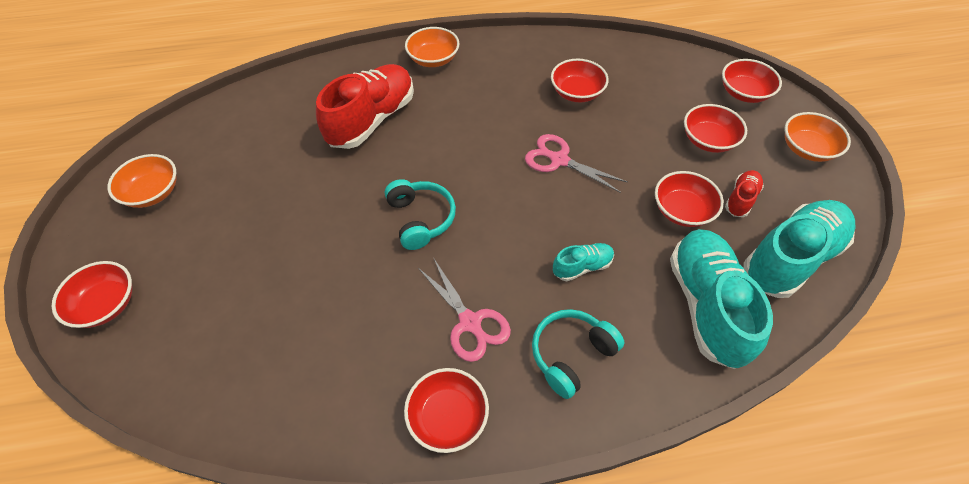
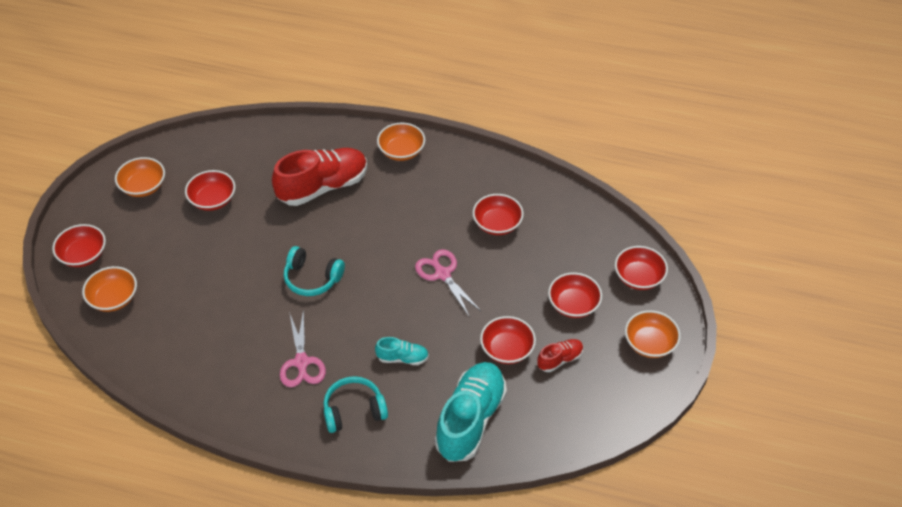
camera: 25 degrees right, 5 degrees down
(176, 344) = (114, 298): none -> orange bowl
(421, 219) = (312, 278): turquoise headphones -> turquoise headphones turned 105 degrees clockwise
(448, 416) = (252, 412): red bowl -> red bowl (213, 200)
(790, 258) = (560, 416): turquoise shoe -> none

